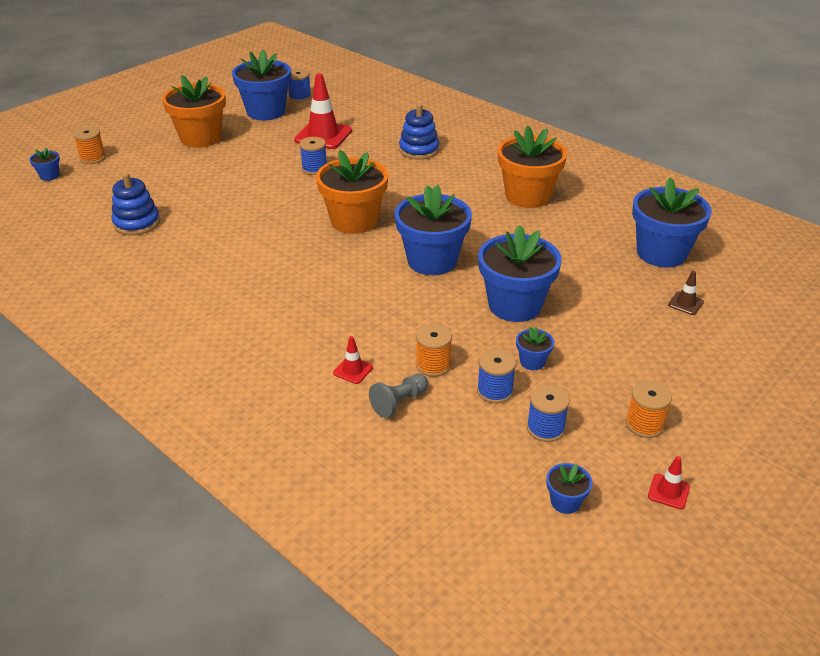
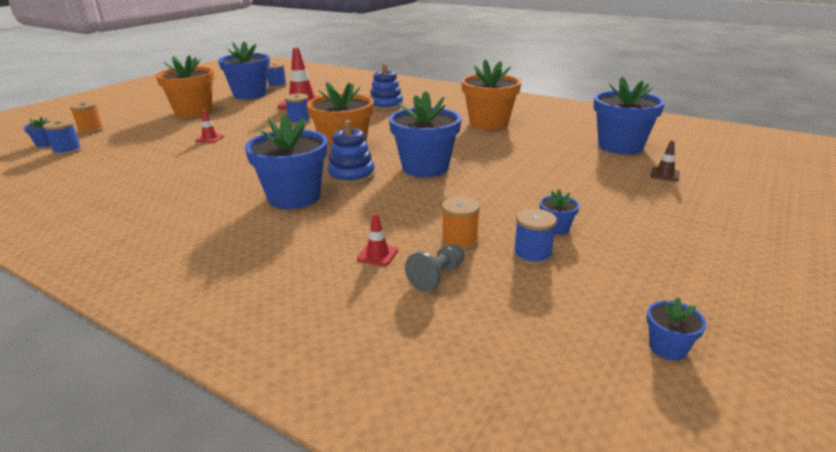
camera: 10 degrees left, 10 degrees down
(137, 223) = (133, 167): blue stacking toy -> blue stacking toy (351, 176)
(515, 305) = (516, 190): blue flower pot -> blue flower pot (294, 197)
(545, 428) = (602, 281): blue spool -> blue spool (67, 151)
(644, 424) = (697, 265): orange spool -> none
(668, 491) = (768, 322): red traffic cone -> red traffic cone (210, 138)

